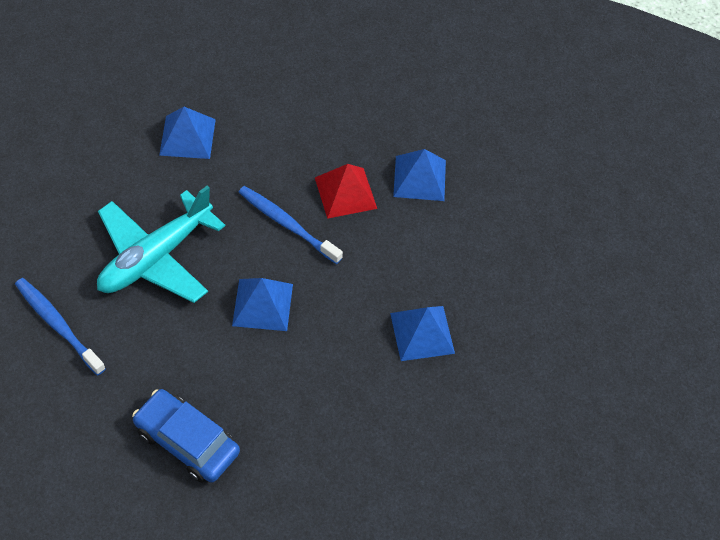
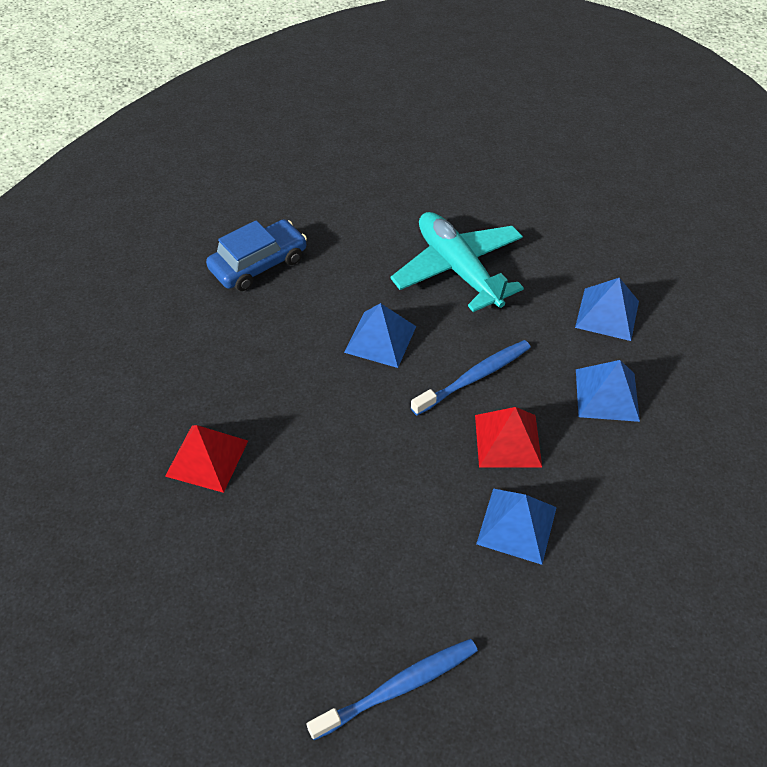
camera: 110 degrees right, 5 degrees down
(58, 325) = (403, 200): blue toothbrush -> blue toothbrush (398, 687)
(422, 333) = (299, 469): blue pyramid -> blue pyramid (606, 394)
(435, 408) = (207, 458): none -> red pyramid

